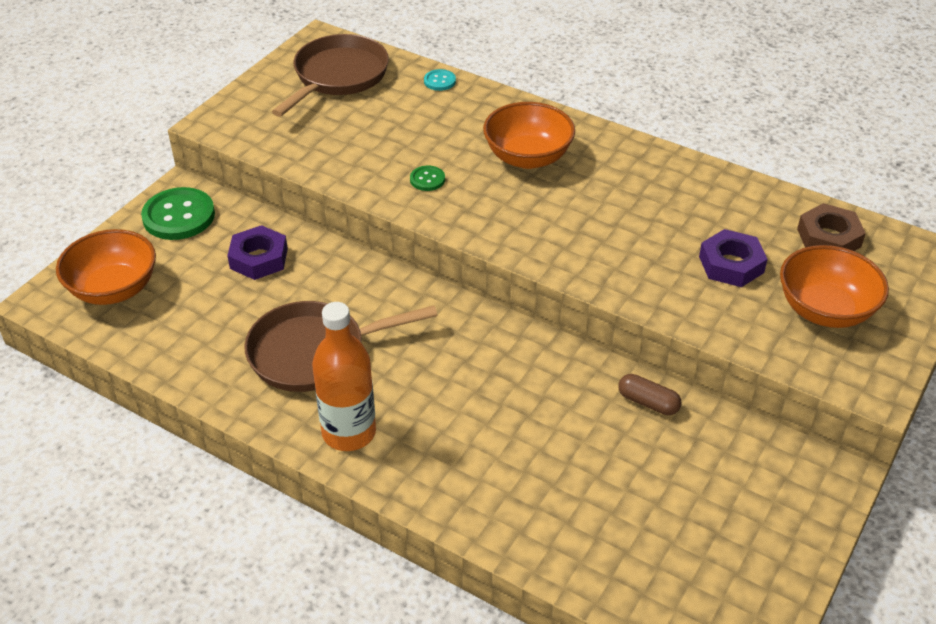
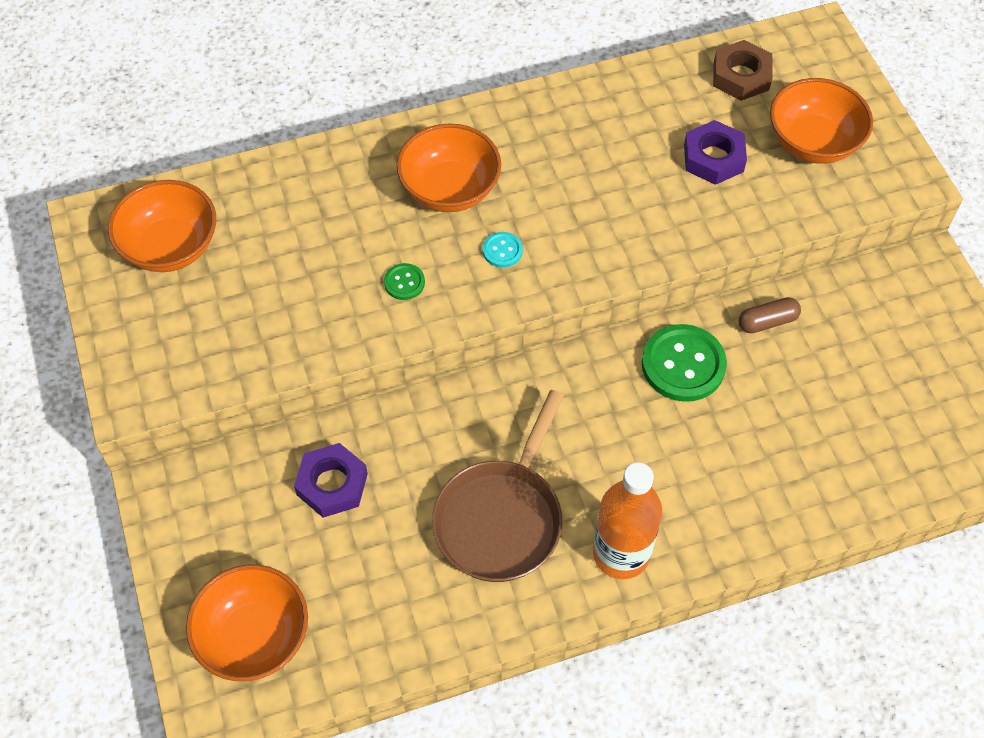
camera: 50 degrees left, 15 degrees up
(179, 216) = (199, 515): green button -> green button (683, 364)
(338, 76) = (171, 247): brown pan -> orange bowl
(439, 81) = (269, 174): turquoise button -> turquoise button (502, 251)

